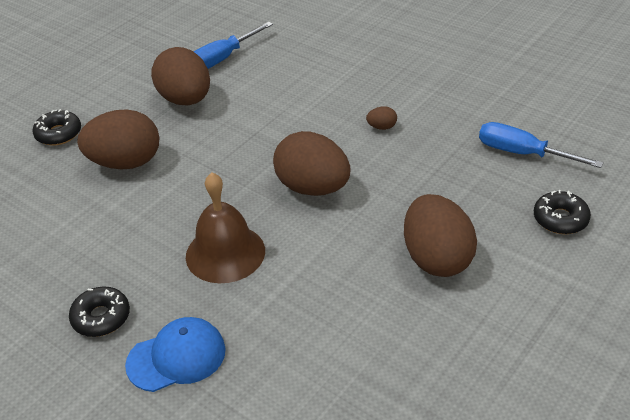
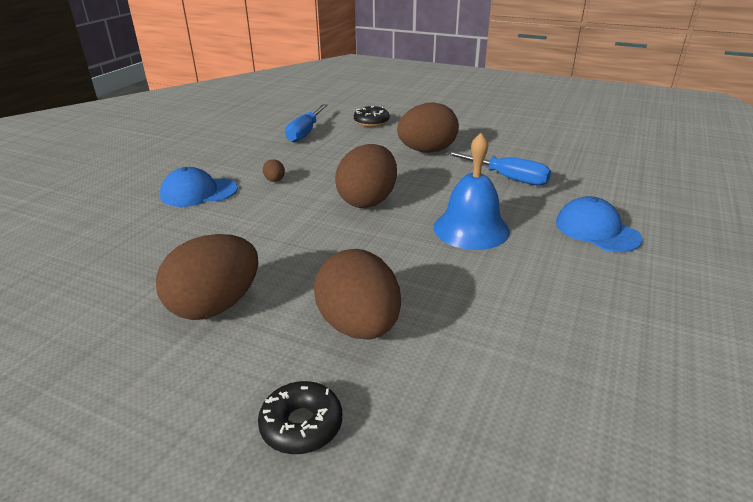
camera: 105 degrees left, 10 degrees down
(101, 317) = (595, 279): black donut -> none
(222, 59) = (116, 294): blue screwdriver -> blue screwdriver (507, 178)
(225, 253) = (471, 229): brown bell -> blue bell
(369, 82) = (199, 192): none -> blue cap

